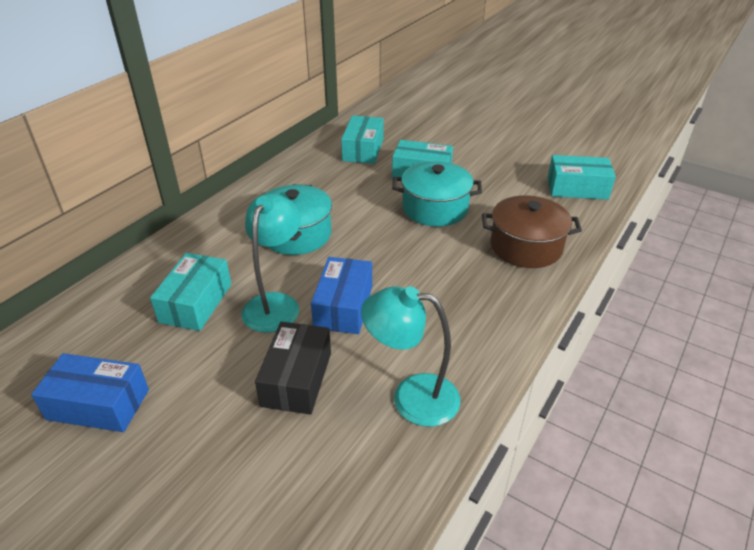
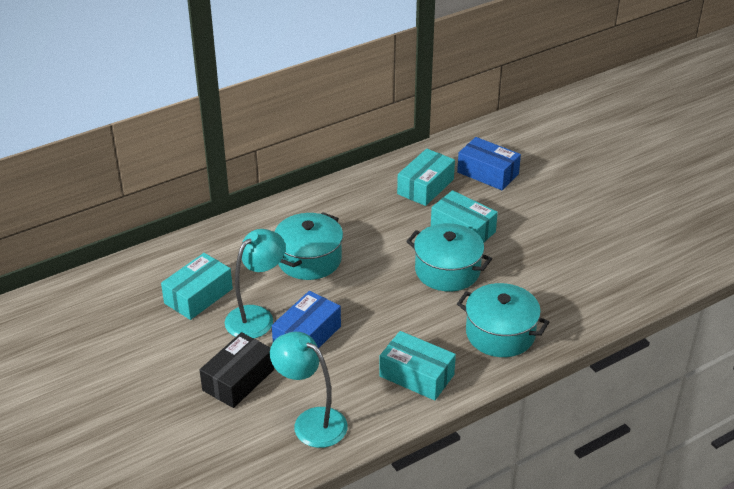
camera: 25 degrees right, 0 degrees up
(98, 404) = (99, 351): blue box -> blue box (488, 173)
(526, 247) = (500, 333): brown pot -> turquoise pot
(577, 188) = (603, 291): turquoise box -> turquoise box (416, 375)

